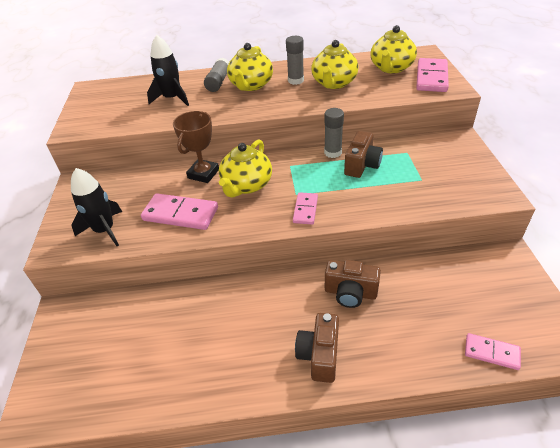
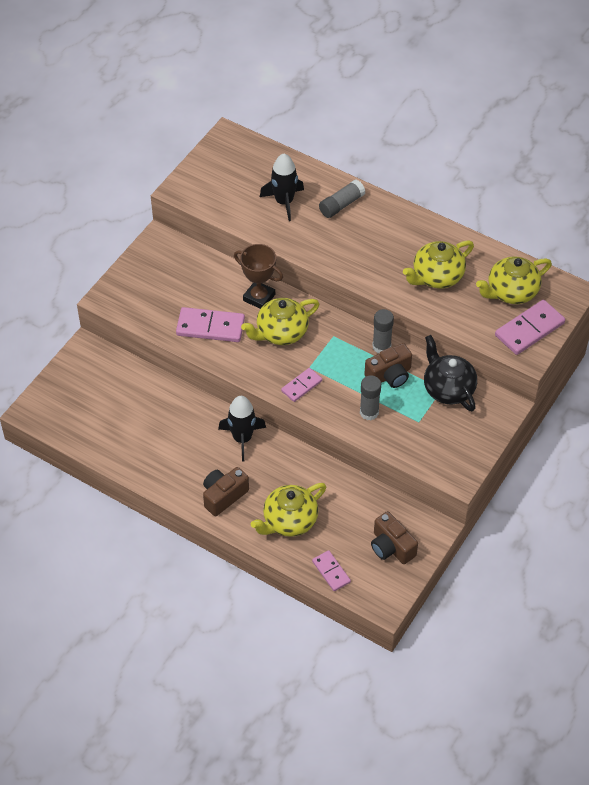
camera: 35 degrees right, 10 degrees up
(105, 230) = (148, 305): black rocket -> black rocket (242, 438)
(180, 214) = (210, 327): pink domino -> pink domino turned 45 degrees counterclockwise
(203, 174) = (259, 297): brown trophy -> brown trophy turned 60 degrees clockwise
(251, 85) = (364, 229): yellow teapot -> yellow teapot (289, 521)
(295, 80) = (409, 249): grey glue stick -> grey glue stick (369, 412)
(350, 293) = (287, 472): brown camera -> brown camera (391, 547)
(411, 150) = (448, 389): none -> black teapot

